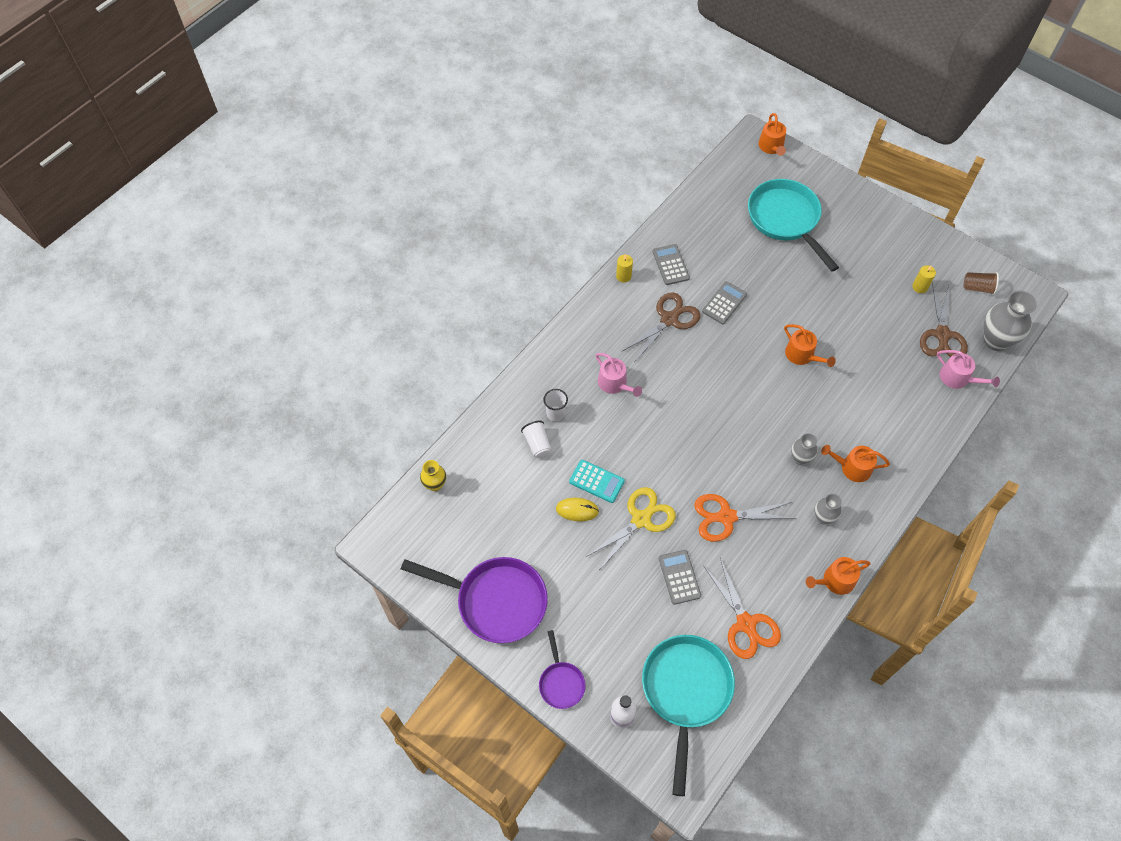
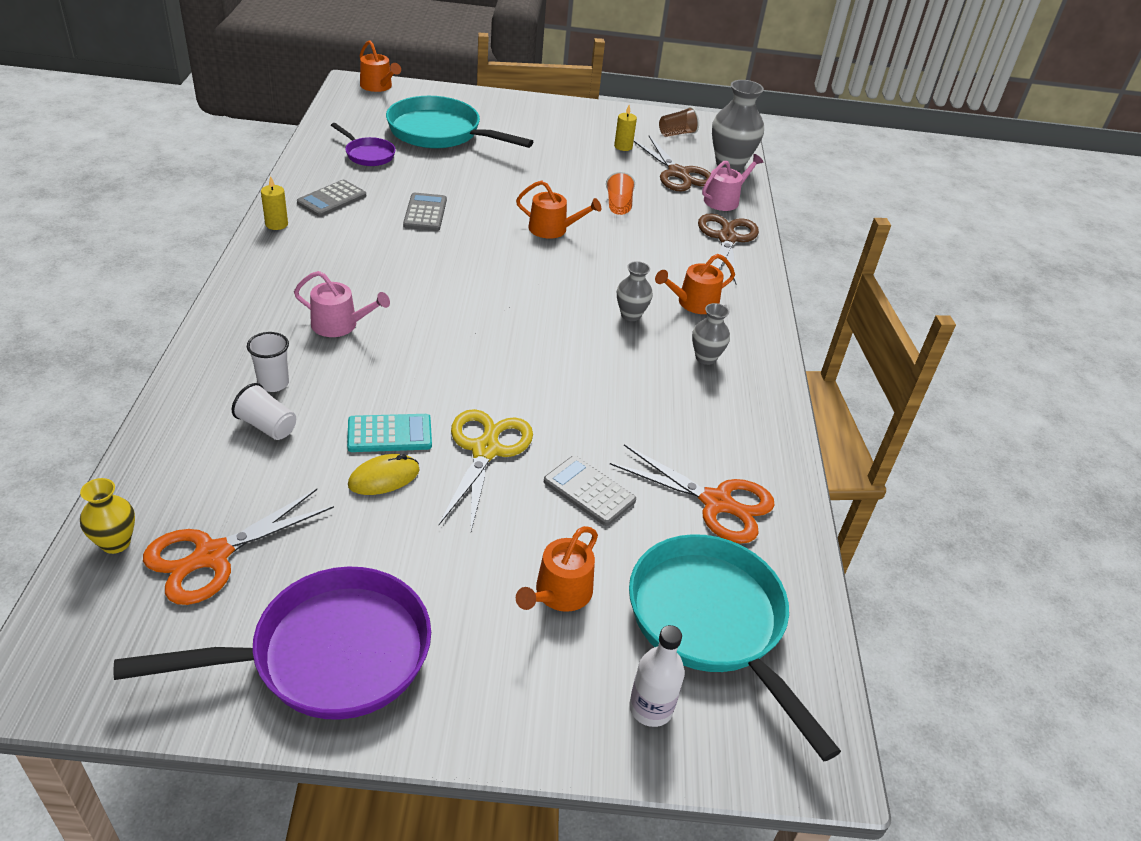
camera: 40 degrees left, 20 degrees down
(561, 683) = (521, 715): purple pan -> purple pan (368, 154)
(669, 319) = (367, 245): brown scissors -> brown scissors (726, 238)
(670, 265) = (332, 199): grey calculator -> grey calculator turned 90 degrees counterclockwise
(726, 517) = (595, 402): orange scissors -> orange scissors (213, 556)
(835, 581) = (774, 411): orange watering can -> orange watering can (559, 593)
(868, 350) = (618, 205): none -> orange cup
(958, 378) = (724, 200): pink watering can -> pink watering can turned 45 degrees counterclockwise

